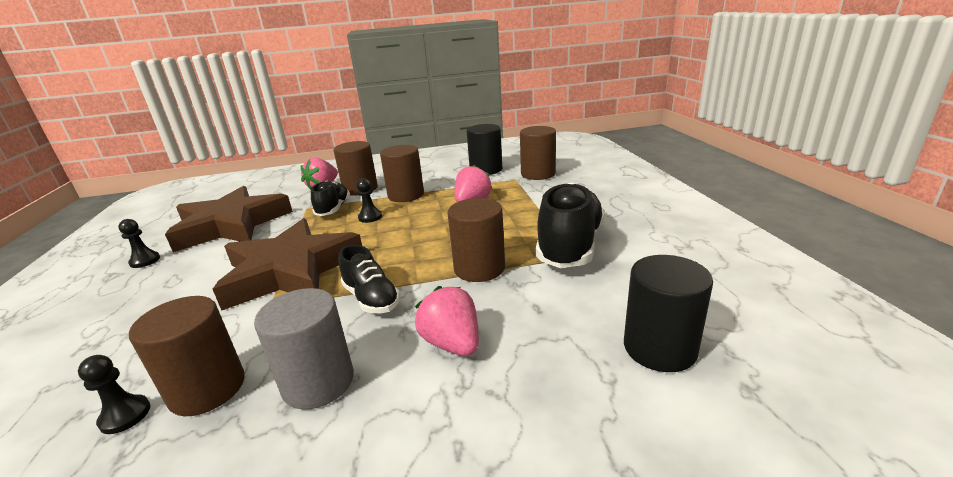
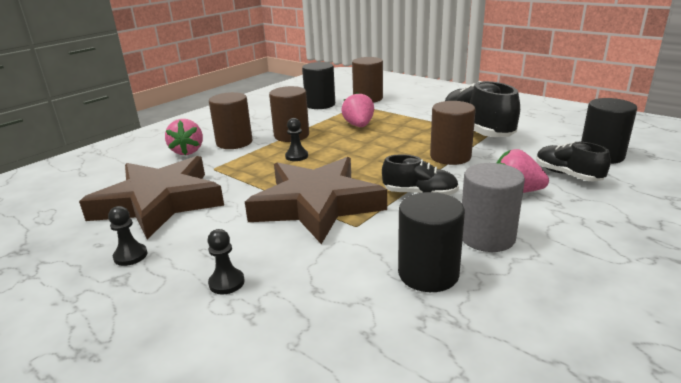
camera: 40 degrees left, 0 degrees up
(125, 415) = (407, 312): black pawn -> black pawn (226, 283)
(208, 389) = (428, 274): brown cylinder -> black cylinder
(333, 209) = (245, 161): black shoe -> black shoe (567, 175)

